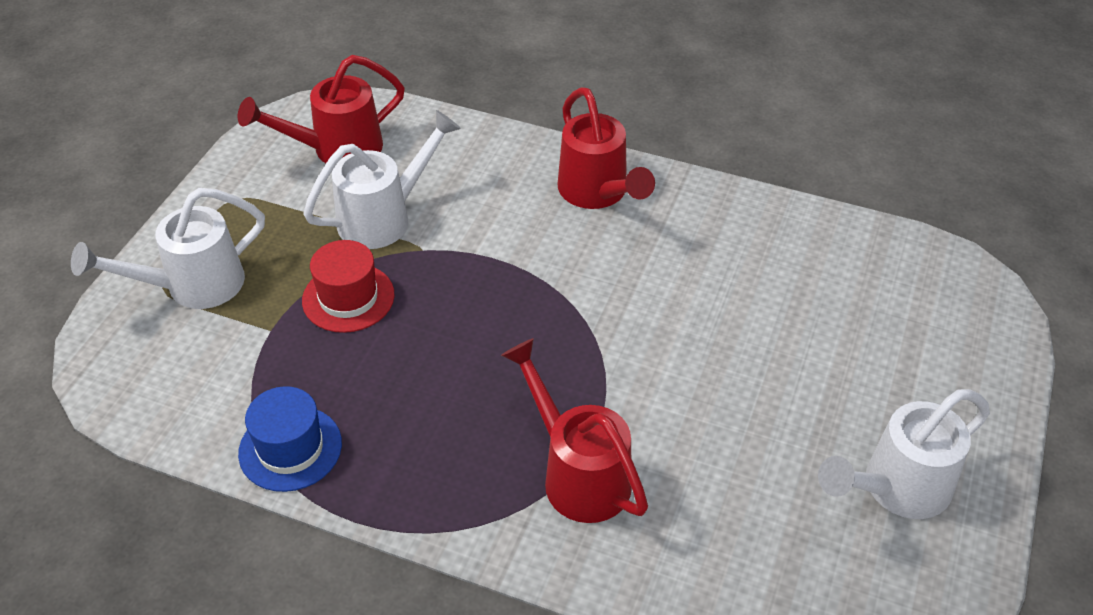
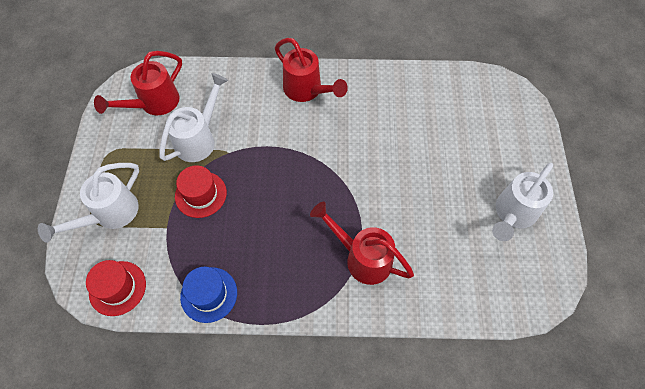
camera: 20 degrees left, 15 degrees up
(152, 394) = (117, 288): none -> red hat

